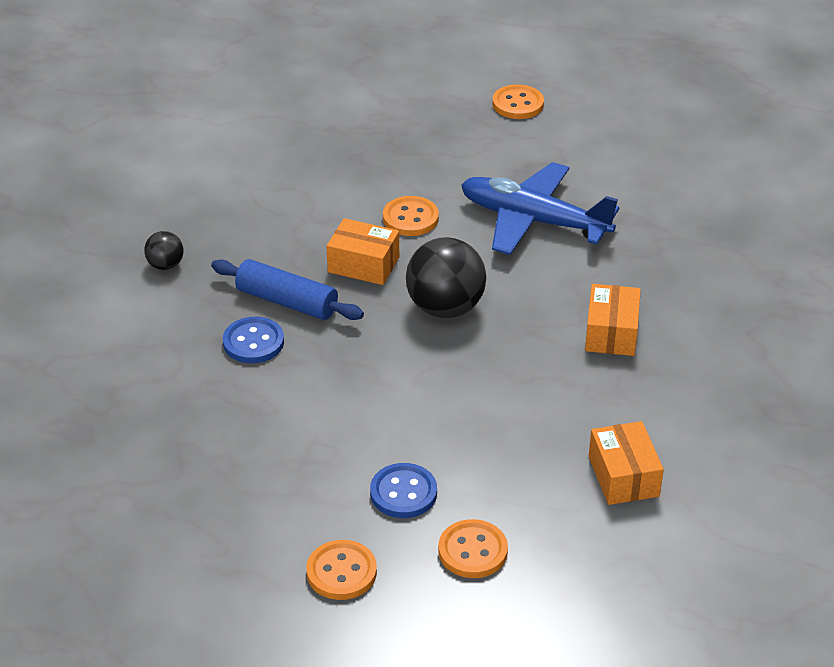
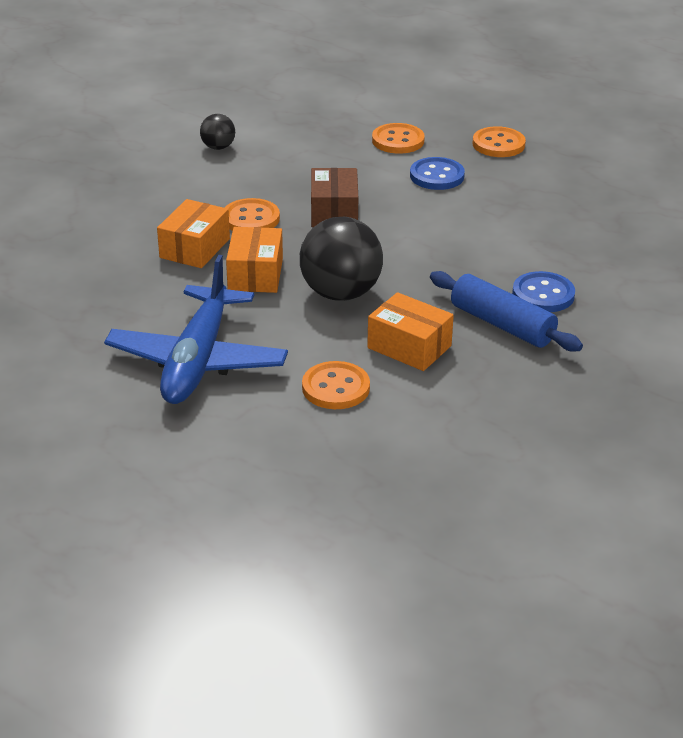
camera: 165 degrees left, 5 degrees down
(165, 265) = (634, 383): black ball -> black ball (218, 147)
(497, 409) = (334, 212): none -> brown box
(518, 104) = (109, 523): orange button -> orange button (251, 219)
(533, 220) = (197, 361): blue plane -> blue plane turned 60 degrees clockwise
(623, 476) = (259, 160): orange box -> orange box (255, 274)

